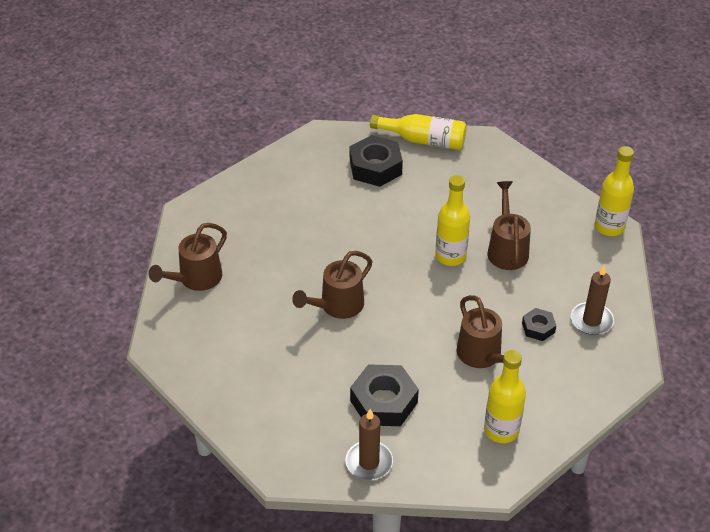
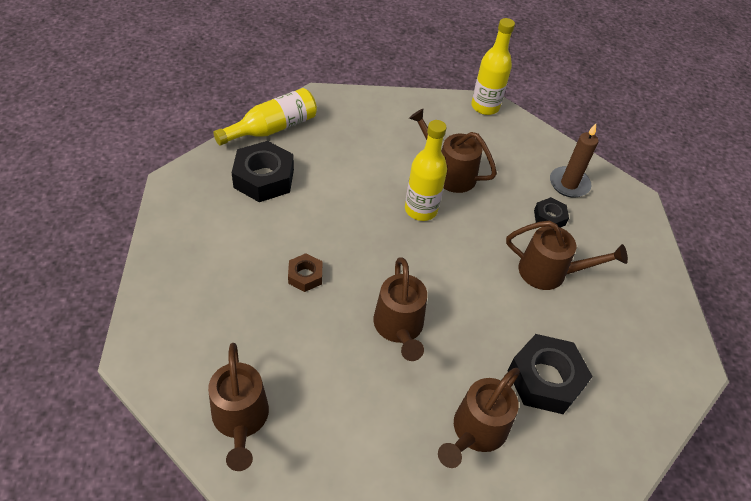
camera: 55 degrees left, 5 degrees up
(302, 387) = (475, 432): none -> brown watering can
(323, 238) = (305, 276): none -> brown nut
(369, 462) = (610, 446): brown candle -> none
(501, 430) = (640, 320): yellow bottle -> none

